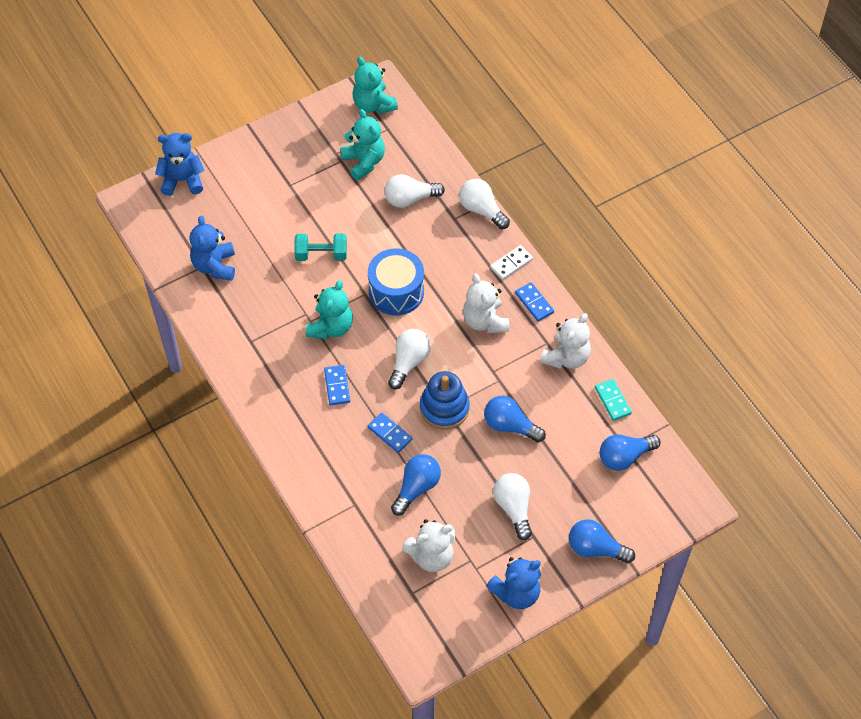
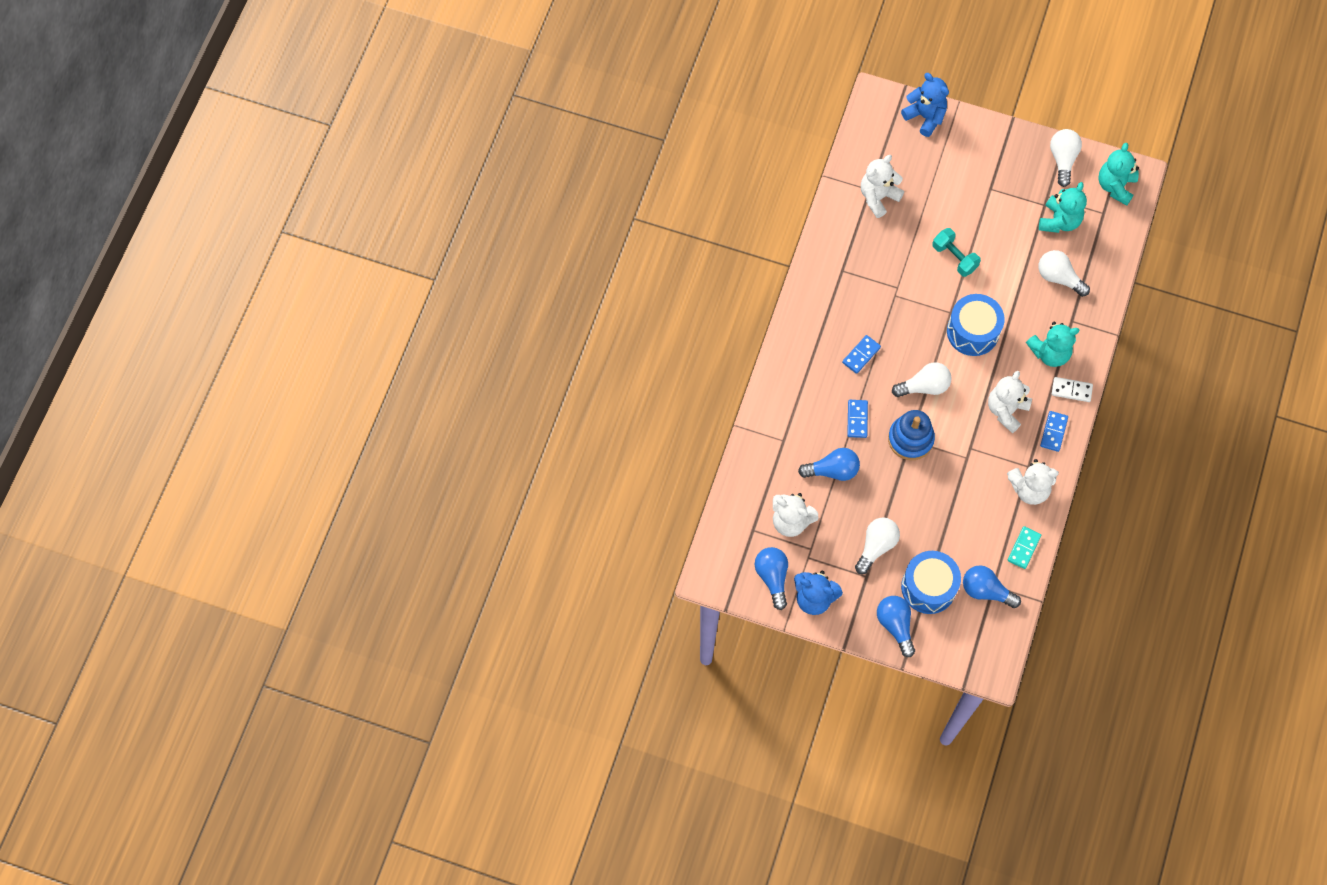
camera: 50 degrees right, 10 degrees up
(215, 266) = (878, 197): blue teddy bear -> white teddy bear
(331, 327) = (903, 312): turquoise teddy bear -> turquoise teddy bear (1050, 353)
(482, 210) = (1097, 334): white light bulb -> white light bulb (1063, 159)
(510, 426) = (938, 494): blue light bulb -> blue light bulb (772, 577)
(584, 497) = (928, 587): none -> blue drum

